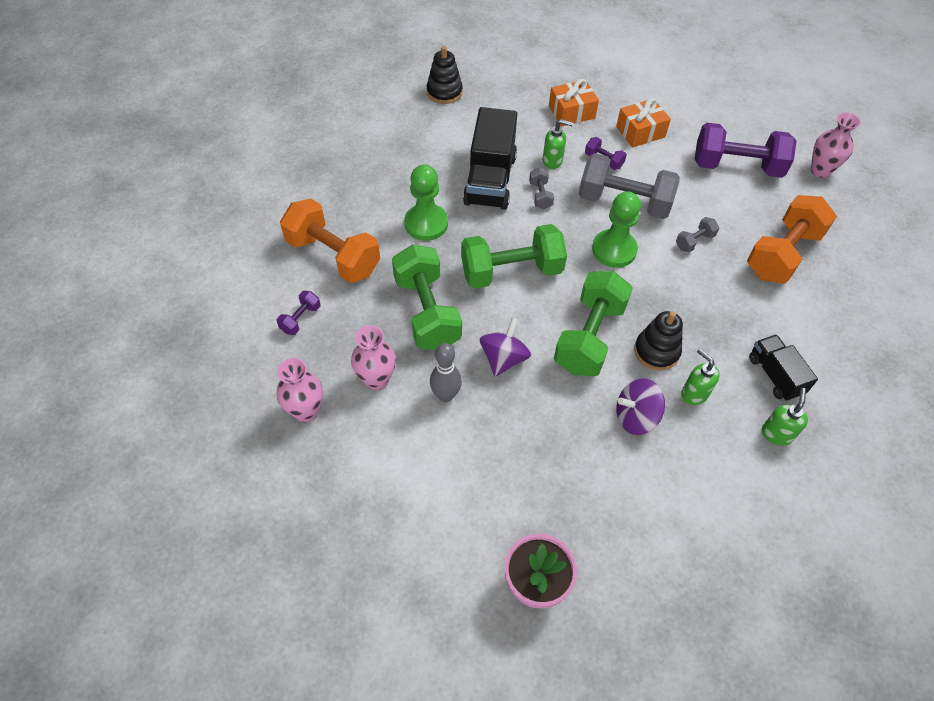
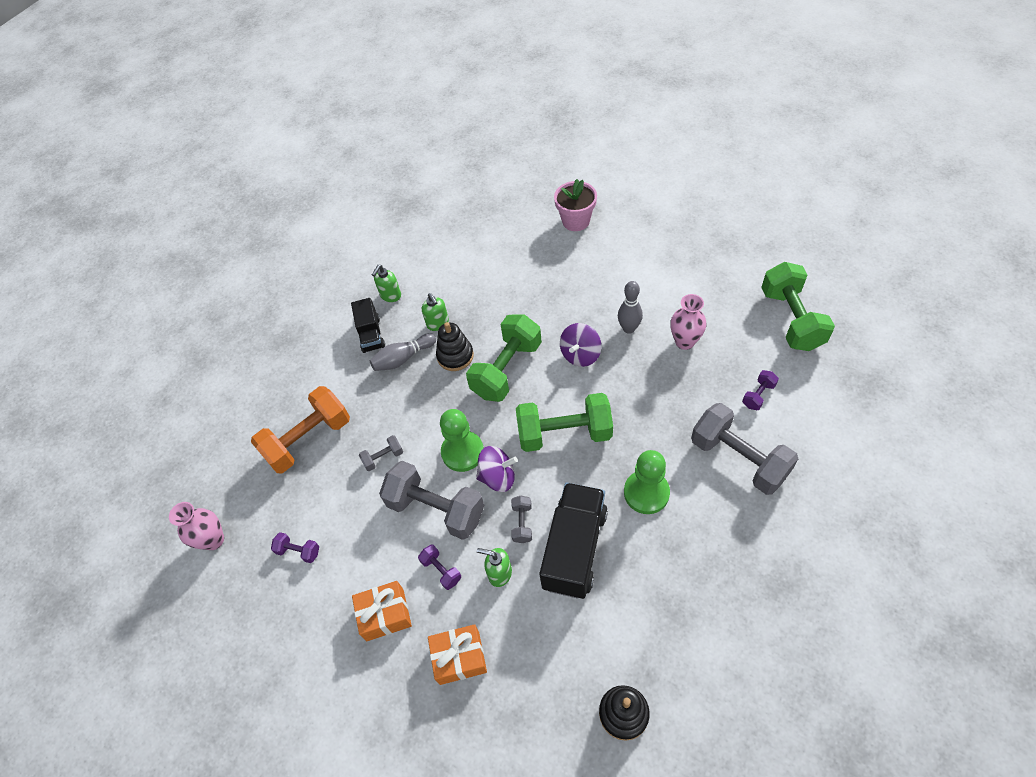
camera: 165 degrees left, 0 degrees up
(306, 411) = (738, 321): pink vase -> none
(333, 256) = (738, 459): orange dumbbell -> grey dumbbell
(427, 312) = (644, 397): green dumbbell -> green dumbbell (791, 319)
(635, 417) = (487, 309): purple spinning top -> purple spinning top (498, 477)
(719, 346) = (403, 358): none -> grey bowling pin
(736, 167) = (298, 551): purple dumbbell -> purple dumbbell, size x0.45

